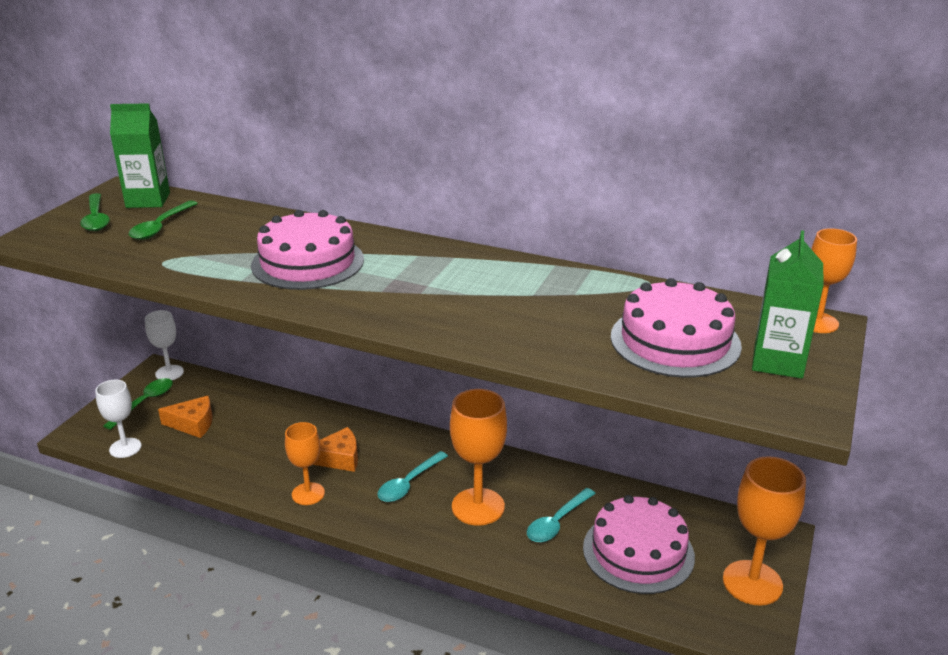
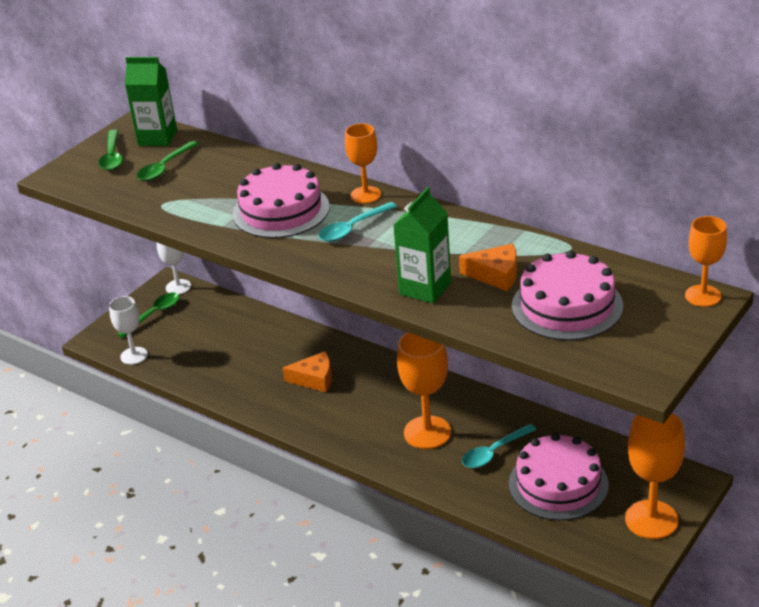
camera: 15 degrees right, 5 degrees up
(193, 424) = (193, 337): orange cheese -> orange cheese (496, 275)
(308, 494) = (282, 409): orange goblet -> orange goblet (365, 195)
(409, 483) = (371, 407): turquoise spoon -> turquoise spoon (352, 228)
(778, 362) = (646, 331): green carton -> green carton (425, 288)

